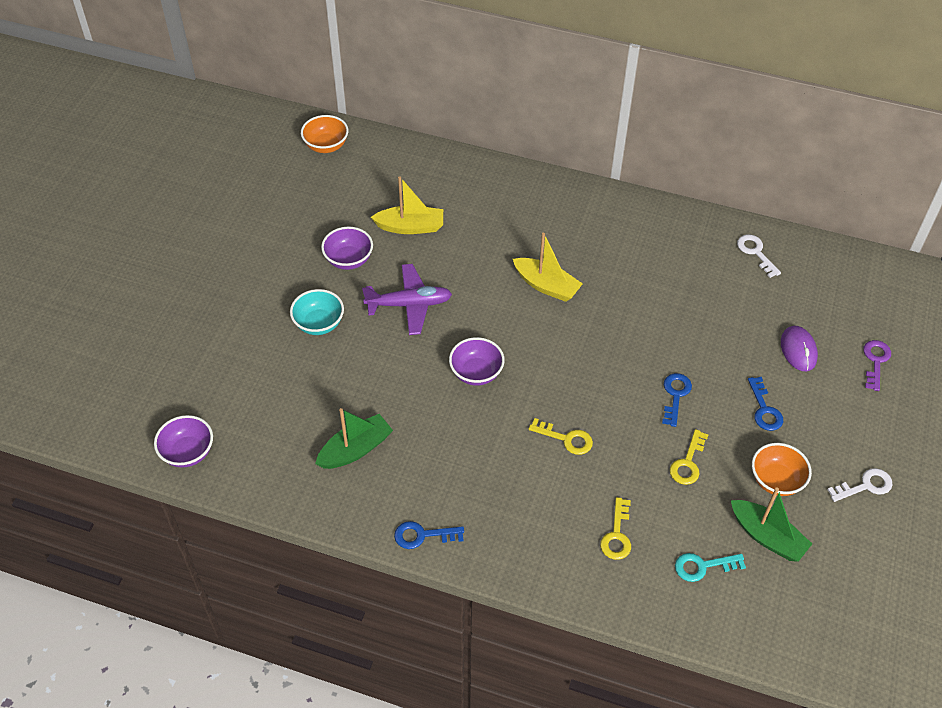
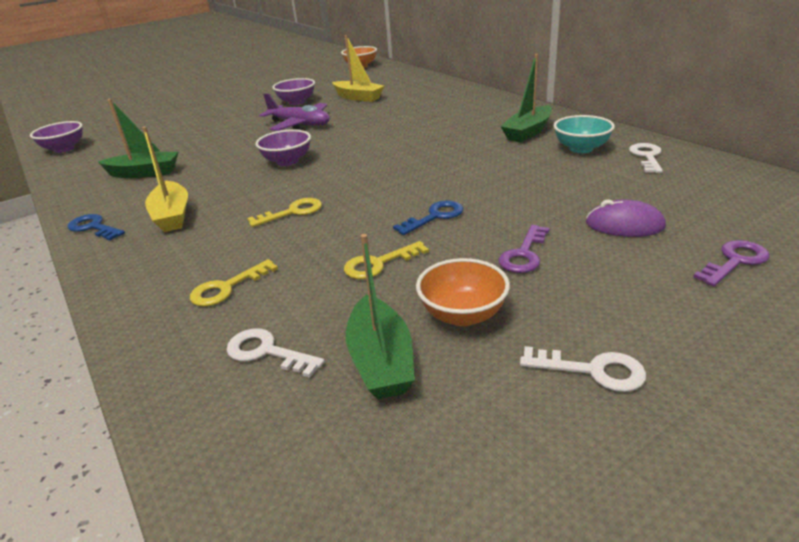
camera: 40 degrees right, 20 degrees down
(319, 324) = (232, 120): turquoise bowl -> turquoise bowl (581, 148)
(546, 286) = (412, 136): yellow boat -> yellow boat (172, 216)
(566, 438) = (292, 212): yellow key -> yellow key turned 90 degrees counterclockwise
(640, 244) = (528, 132): none -> green boat
(703, 566) = (267, 352): turquoise key -> white key
(764, 409) = (524, 254): blue key -> purple key
(798, 350) = (624, 225): purple mouse -> purple mouse turned 75 degrees clockwise

